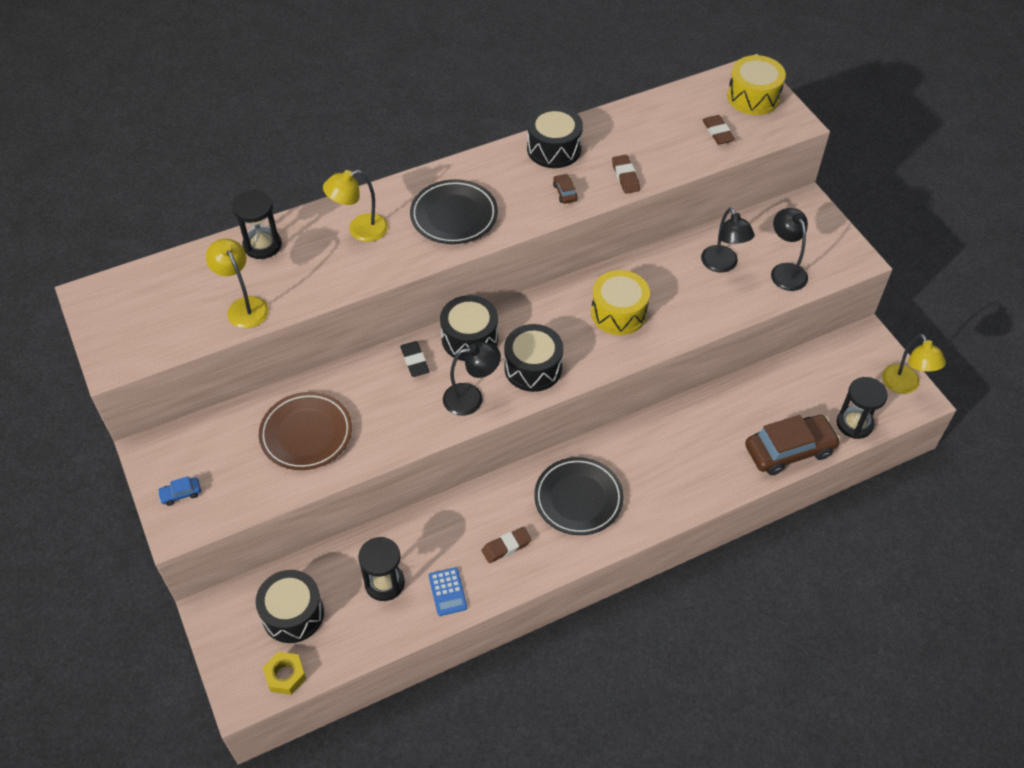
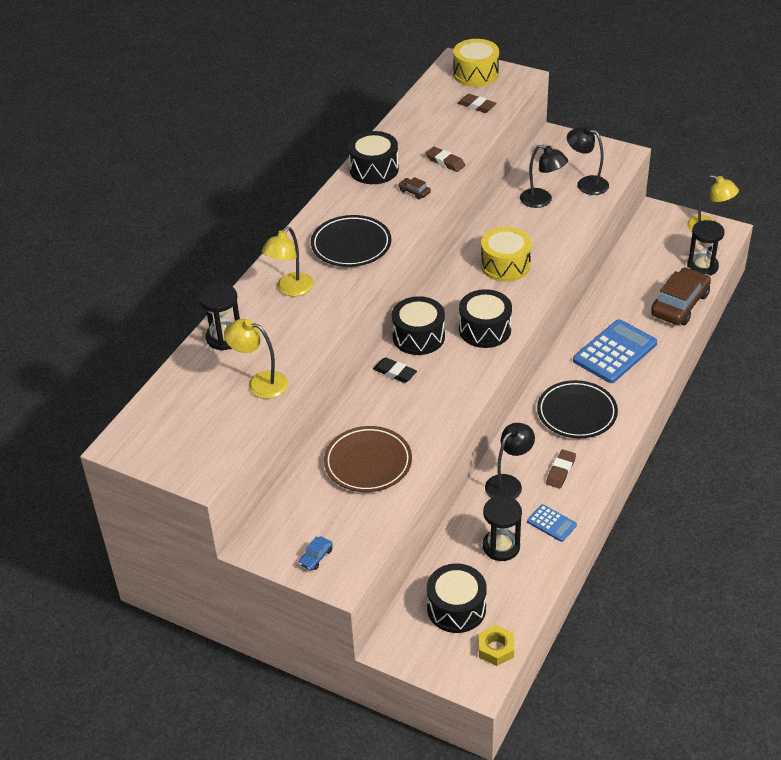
camera: 35 degrees left, 10 degrees down
(471, 398) = (463, 372): black lamp -> black lamp (508, 483)
(675, 460) = (615, 352): none -> blue calculator

